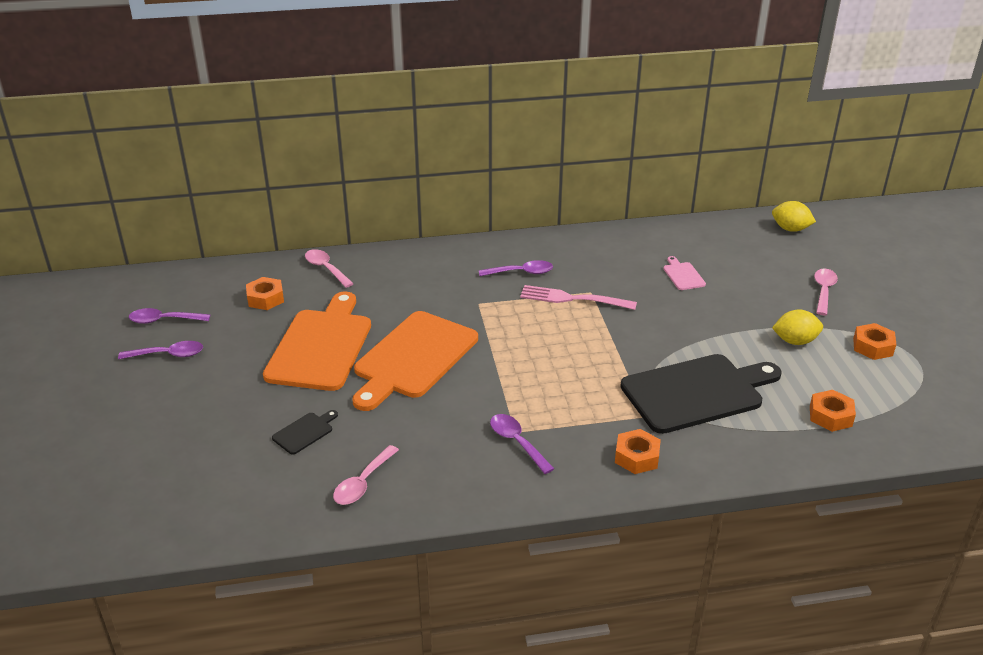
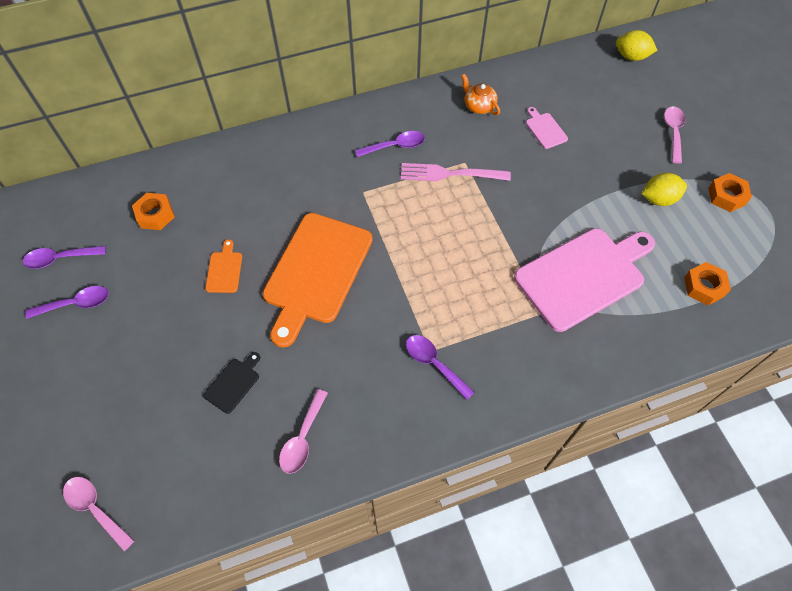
camera: 10 degrees left, 25 degrees up
(321, 346) = (224, 270): orange cutting board -> orange cutting board, size x0.41
(326, 268) = (206, 166): pink spoon -> pink spoon (95, 509)
(616, 251) = (479, 106): none -> orange teapot
(637, 457) = (545, 364): orange nut -> none
(697, 392) = (583, 276): black cutting board -> pink cutting board

